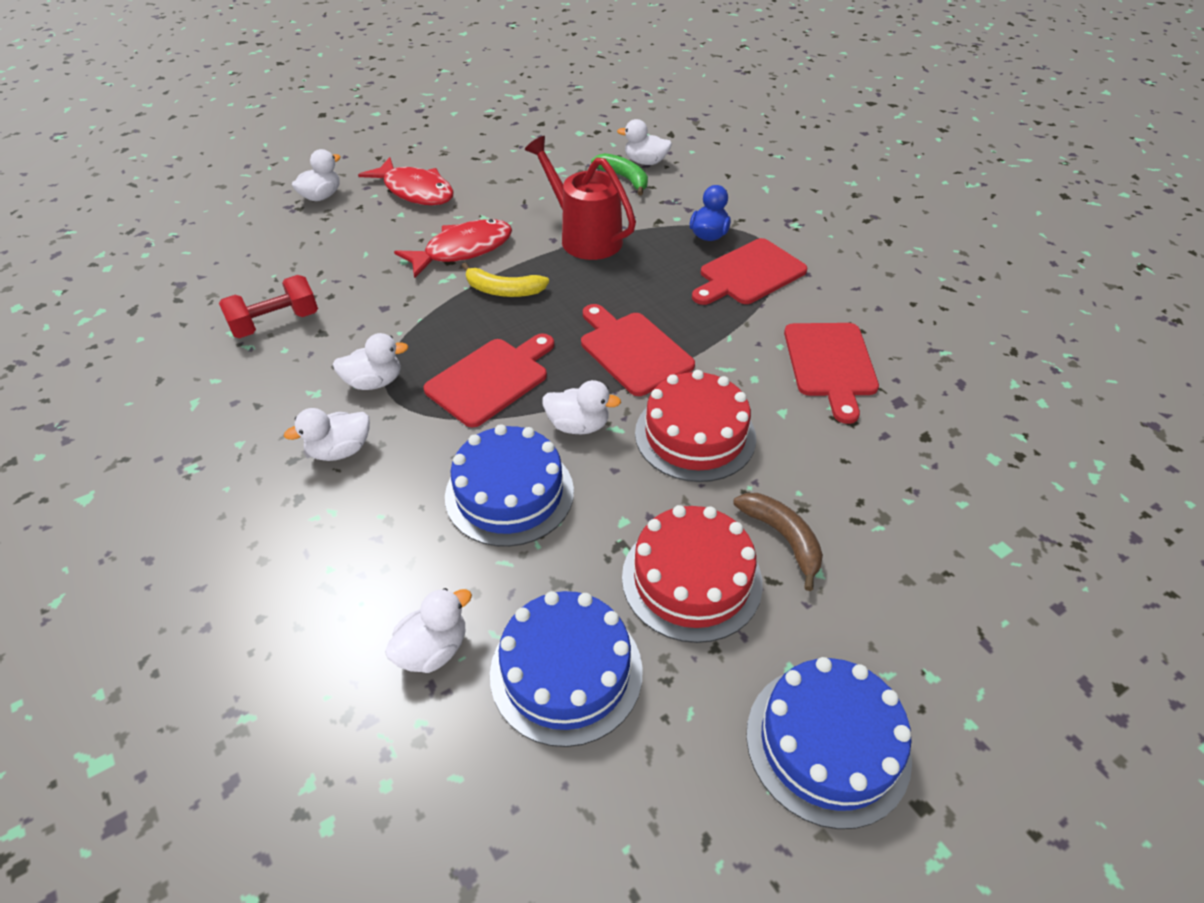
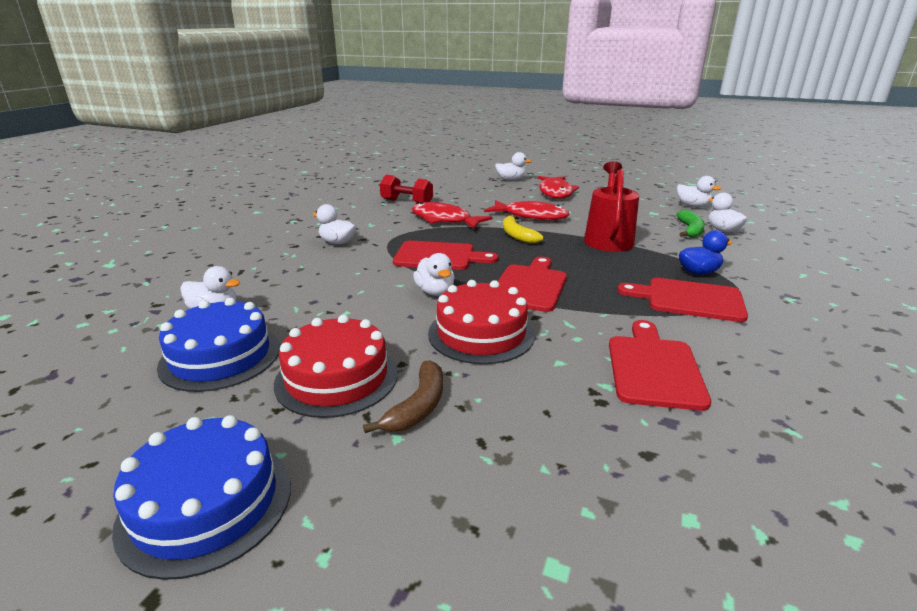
camera: 55 degrees right, 20 degrees down
(374, 382) = (396, 233): white duck -> white duck (692, 206)
(386, 321) = (444, 220): none -> red fish
(509, 493) = (352, 291): blue cake -> none
(830, 364) = (653, 368): red cutting board -> red cutting board turned 135 degrees clockwise

